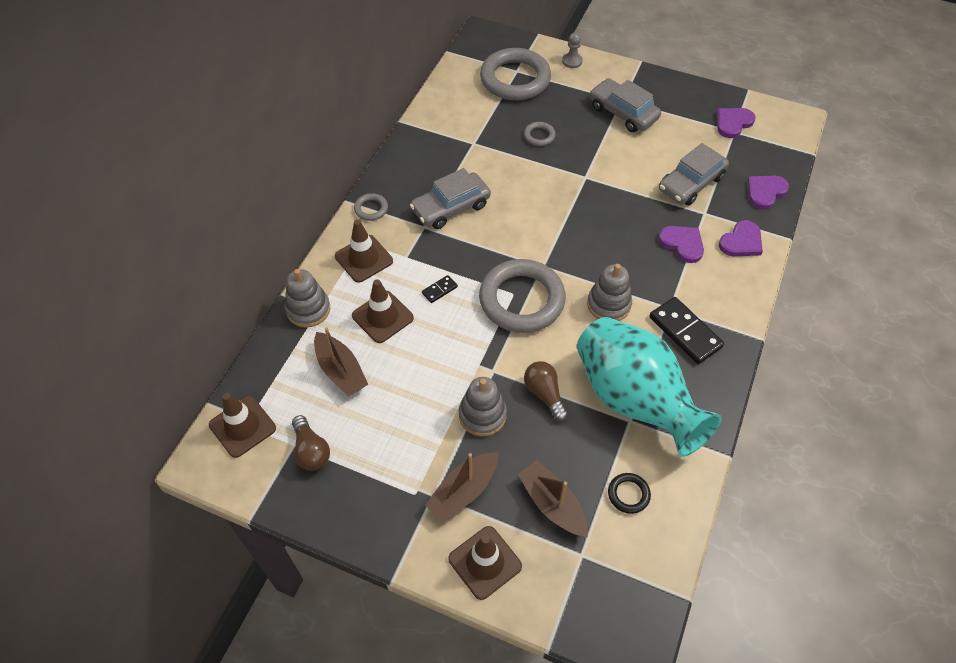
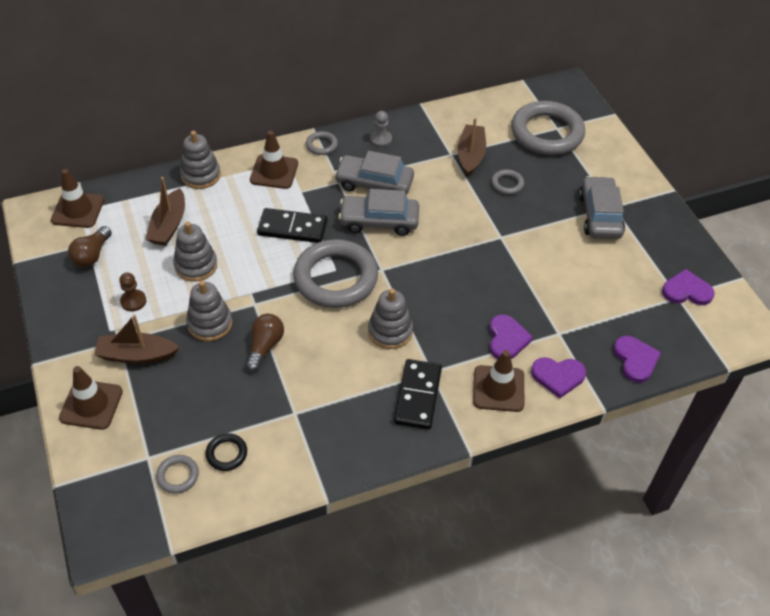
camera: 45 degrees right, 5 degrees down
(382, 317) = (236, 215): brown traffic cone -> brown traffic cone (498, 389)
(400, 454) = (133, 301): none -> brown pawn
(408, 382) = (196, 265): none -> grey stacking toy
(439, 290) = (292, 228): black domino -> black domino, size x2.06
(552, 504) = (174, 412): brown boat -> brown boat (470, 155)
(572, 61) = (612, 151): grey pawn -> grey pawn (381, 139)
(620, 544) = (178, 475): none -> grey ring
(634, 400) = (316, 404): turquoise vase -> none
(691, 183) = (580, 305): grey car -> grey car (379, 221)
(765, 192) = (635, 360): purple heart -> purple heart turned 75 degrees clockwise

